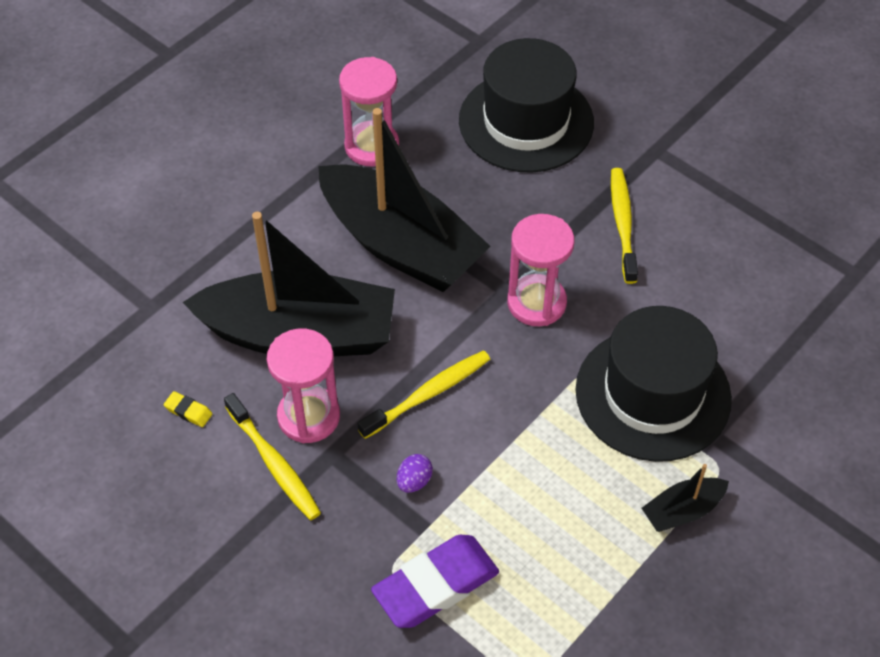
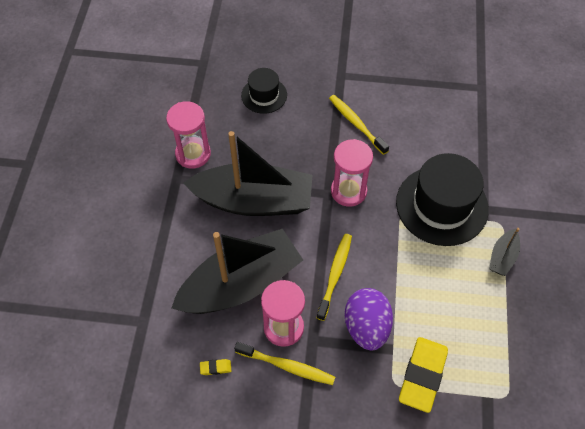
camera: 35 degrees left, 5 degrees up
(414, 481) = (366, 327): purple egg -> purple egg, size x2.30
(435, 585) = (422, 376): purple eraser -> yellow eraser
(526, 122) = (264, 95): black hat -> black hat, size x0.55

